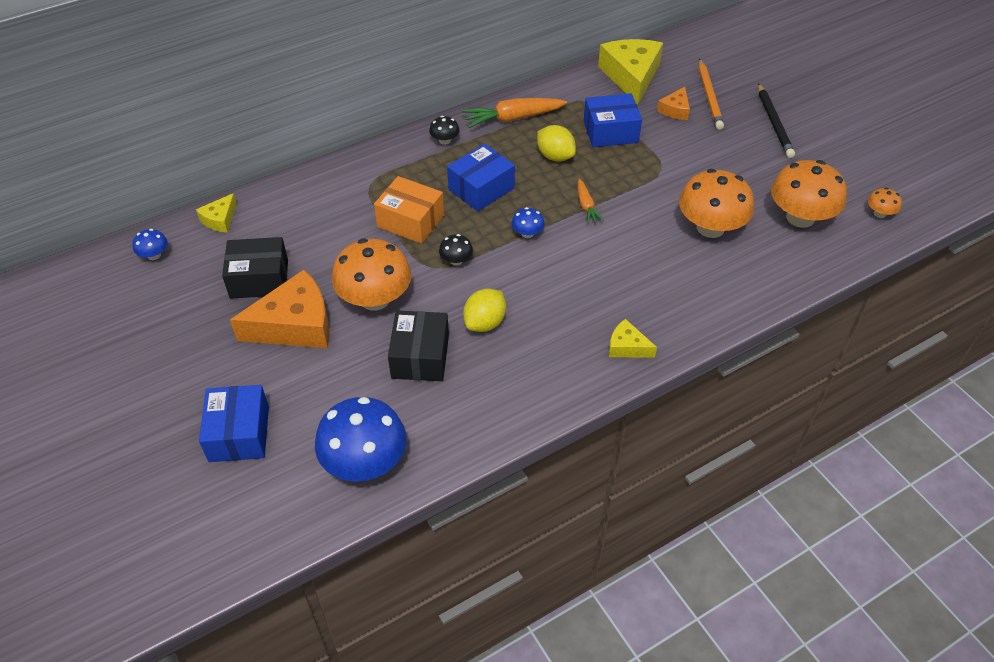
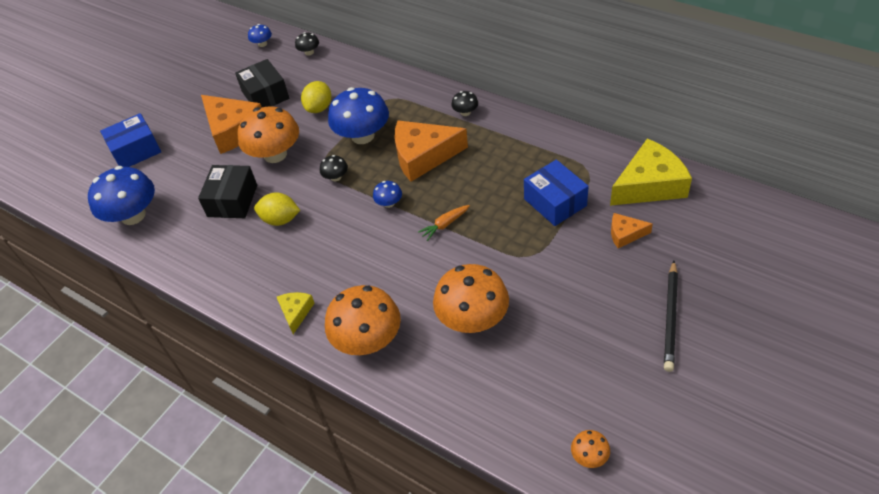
camera: 70 degrees right, 0 degrees up
(220, 219) = (309, 52): yellow cheese -> black mushroom
(410, 221) = (362, 136): orange box -> blue mushroom
(420, 356) = (232, 201): black box -> black box turned 60 degrees counterclockwise
(481, 189) = (423, 156): blue box -> orange cheese
(513, 118) = (523, 137): orange carrot -> none
(555, 156) = (494, 181): yellow lemon -> yellow lemon (319, 108)
(709, 96) = (669, 251): orange pencil -> none
(774, 123) = (670, 317): black pencil -> black pencil turned 45 degrees counterclockwise
(800, 217) = (534, 385): orange mushroom -> orange mushroom (368, 339)

